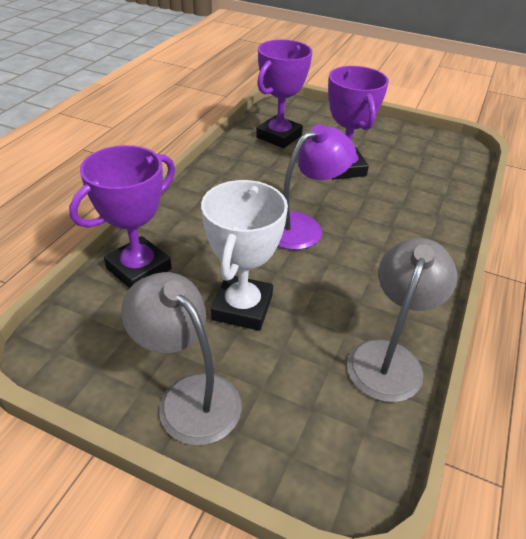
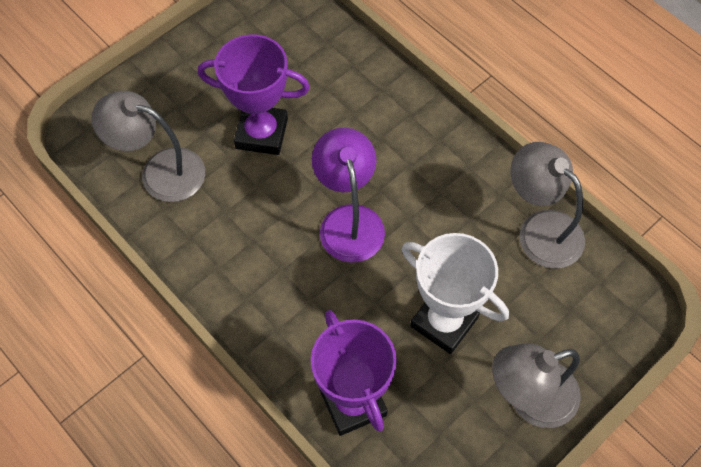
camera: 65 degrees left, 20 degrees up
(279, 136) = (160, 171): purple trophy -> grey lamp

